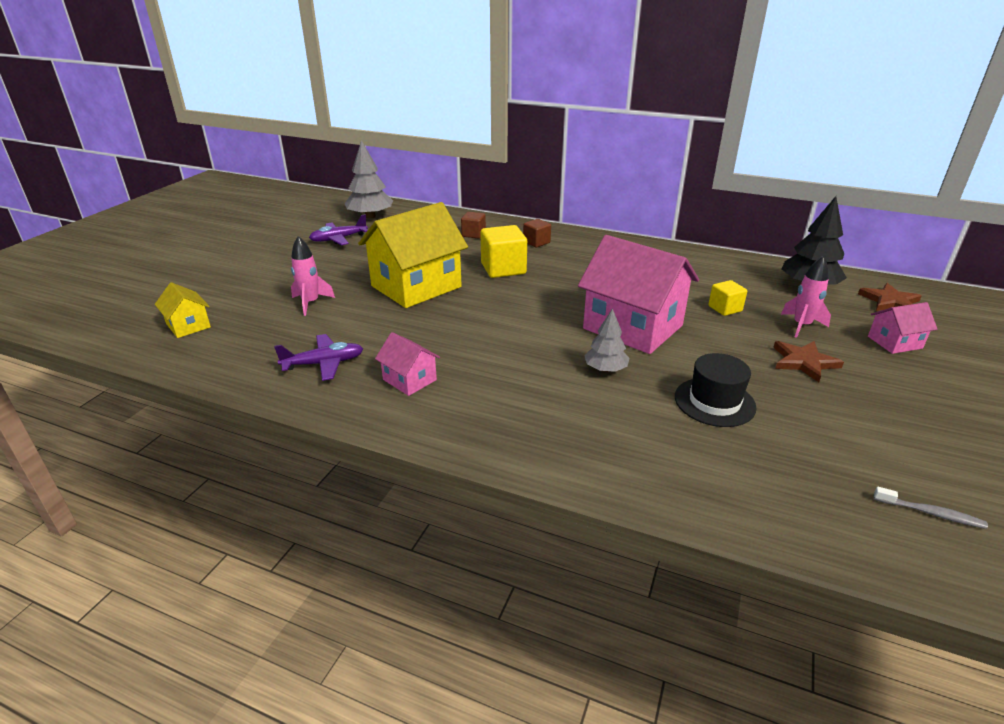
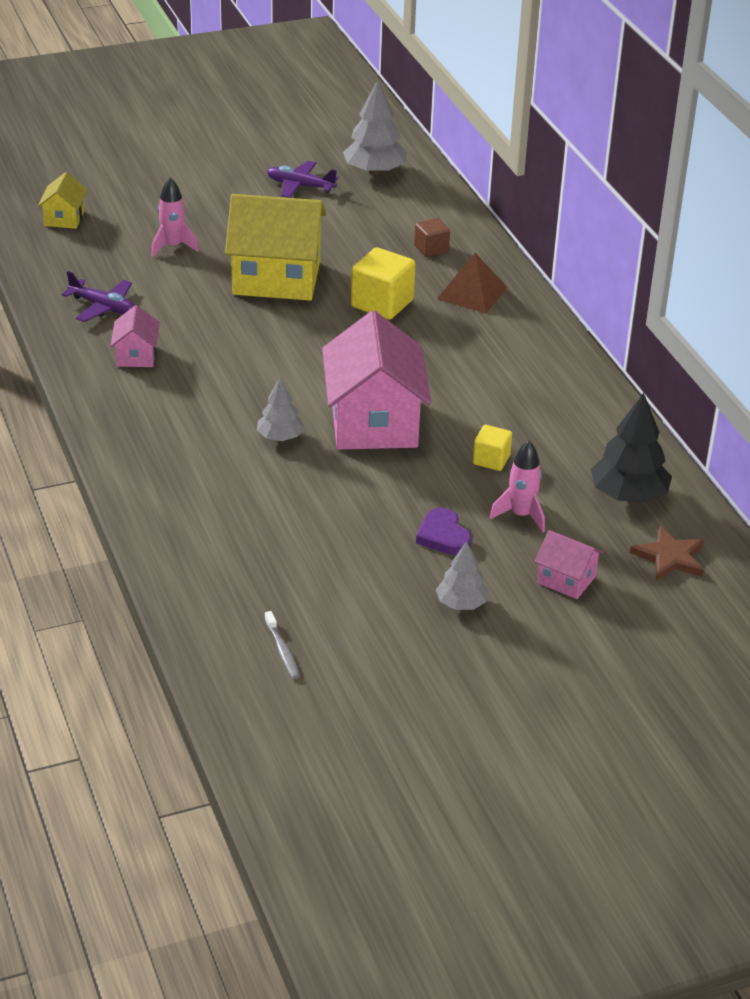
camera: 45 degrees right, 5 degrees up
(536, 242) = (472, 293): brown cube -> brown pyramid
(714, 402) = (305, 509): black hat -> none
(803, 362) = (443, 536): brown star -> purple heart
(902, 393) = (461, 604): none -> grey tree

